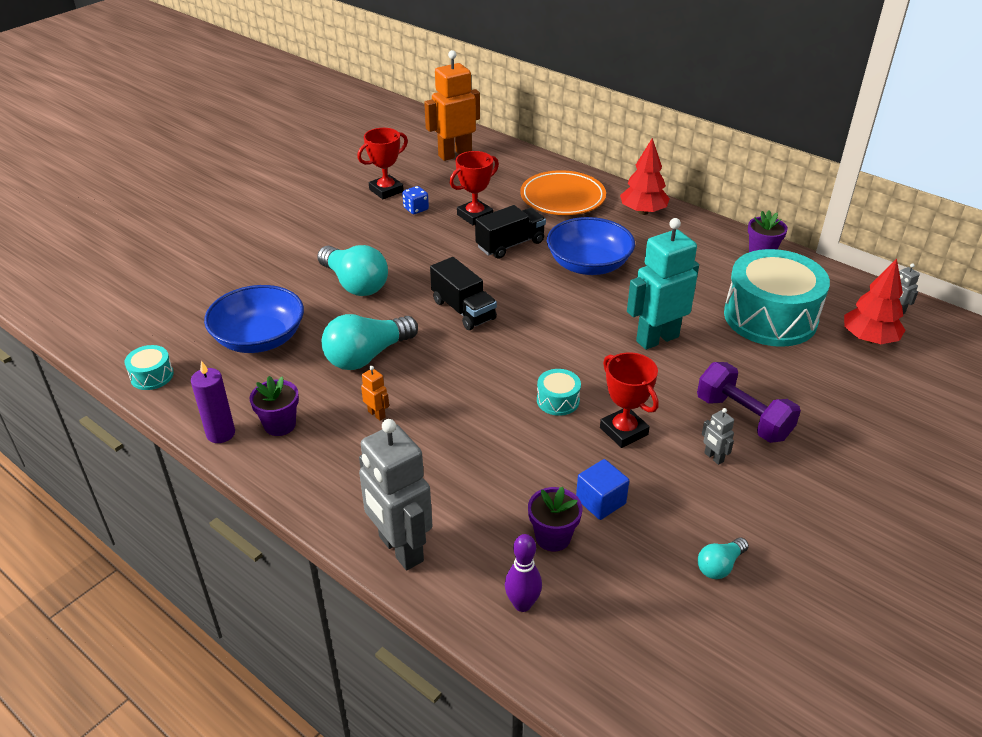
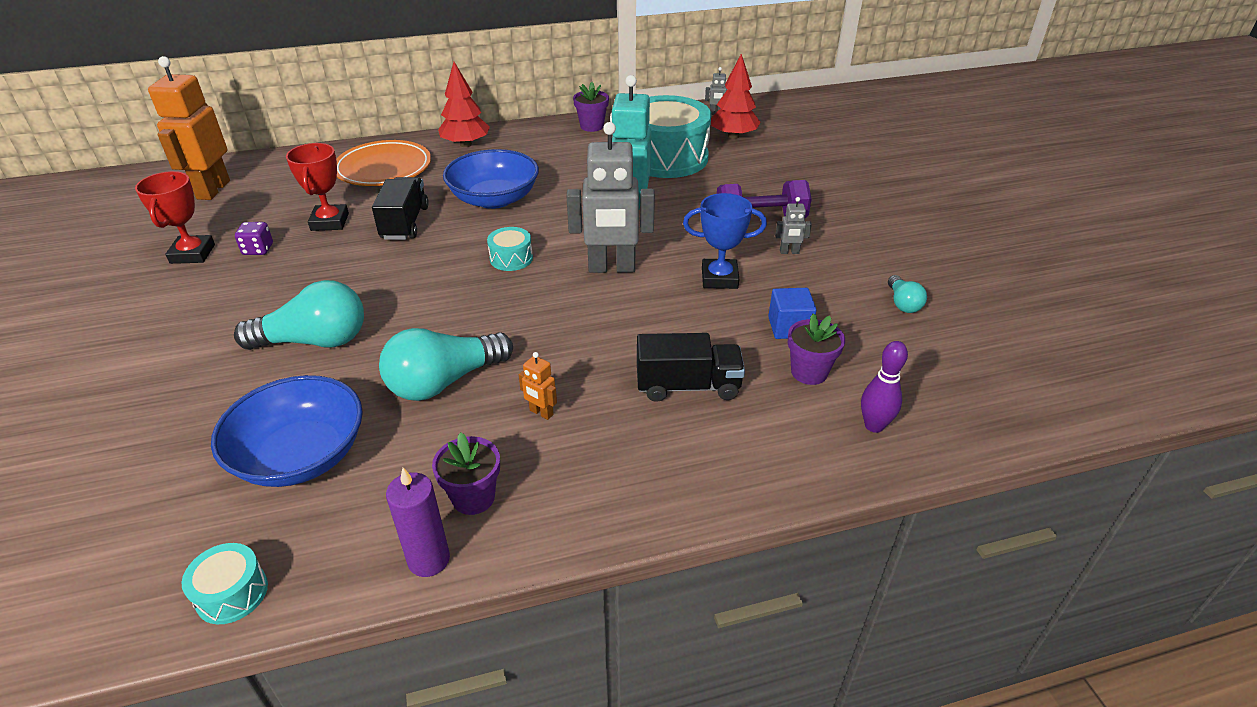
camera: 55 degrees left, 0 degrees up
(367, 356) = (444, 382): turquoise light bulb -> turquoise light bulb turned 60 degrees clockwise
(377, 414) = (541, 413): orange robot -> orange robot turned 135 degrees counterclockwise
(400, 549) = (748, 477): grey robot -> grey robot (611, 268)
(416, 209) = (258, 249): blue dice -> purple dice
(463, 310) = (459, 290): black truck -> black truck (688, 386)
(558, 400) = (647, 294): turquoise drum -> turquoise drum (511, 258)
(623, 431) = (719, 278): red trophy -> blue trophy

